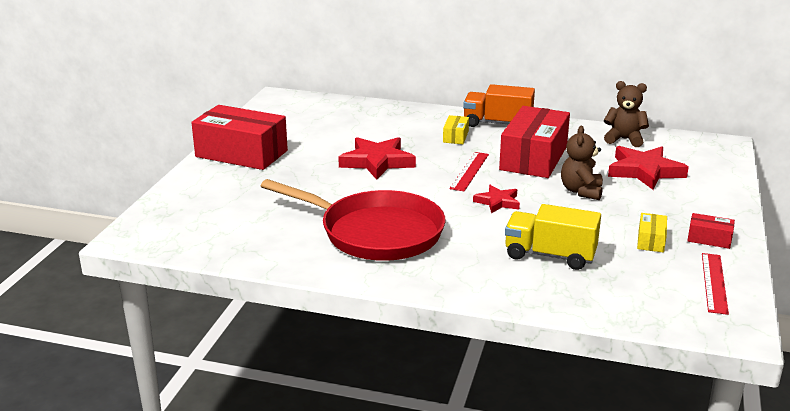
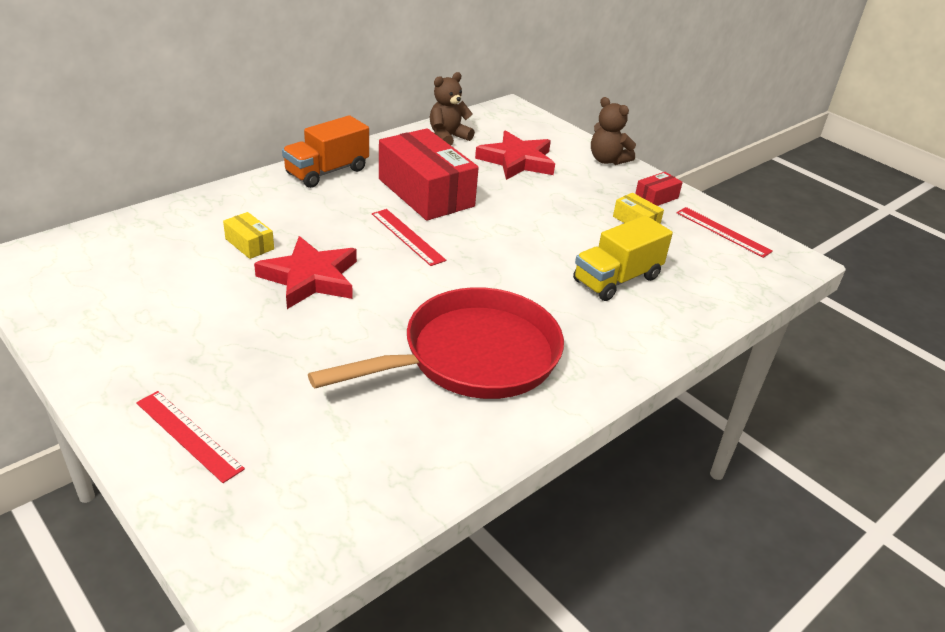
camera: 60 degrees left, 10 degrees up
(207, 185) = (188, 435): none -> red ruler
(241, 154) = (139, 365): red box -> none
(455, 137) = (321, 206): yellow box -> yellow box (249, 244)
(497, 202) = (489, 254): red star -> none
(581, 191) = (518, 205): brown teddy bear -> brown teddy bear (607, 160)

